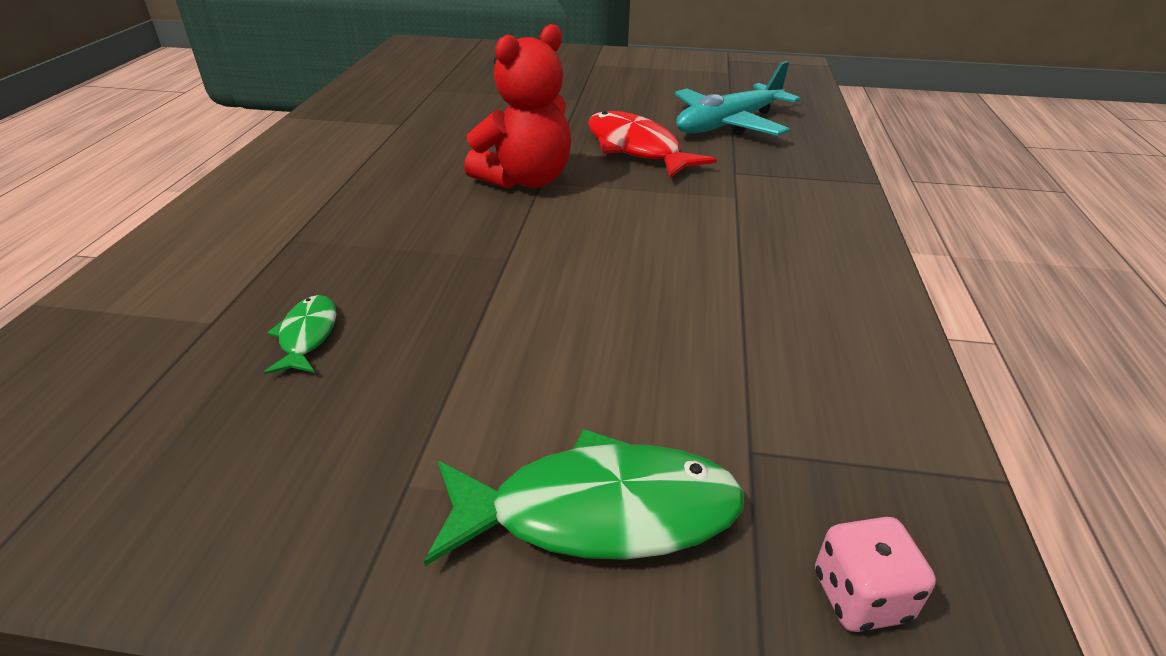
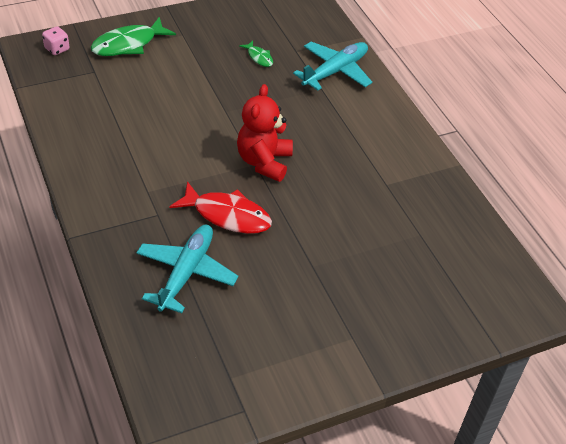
camera: 145 degrees right, 10 degrees up
(217, 257) = (335, 72): none -> turquoise plane

